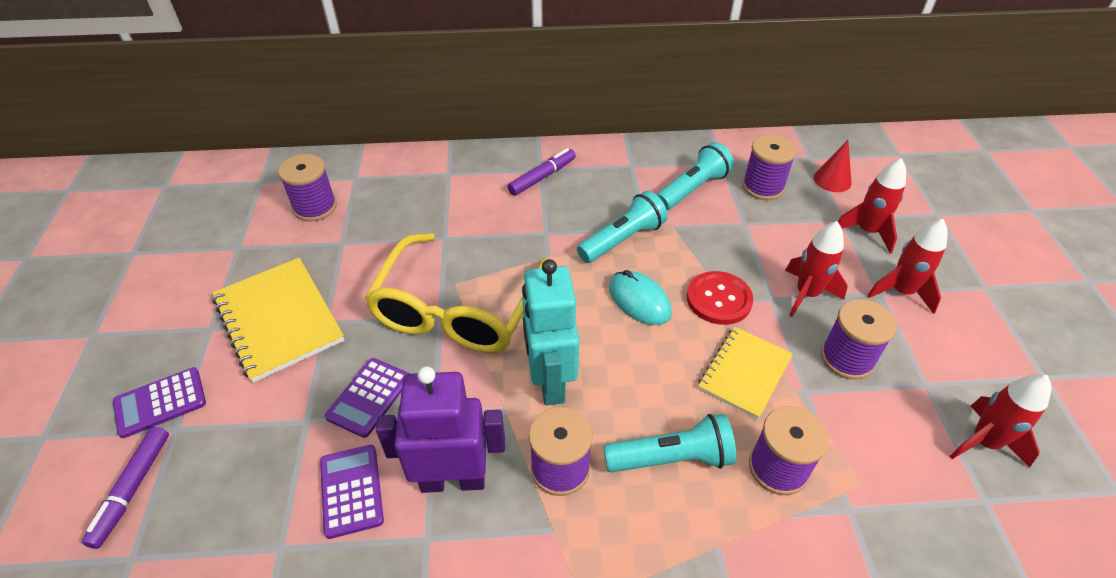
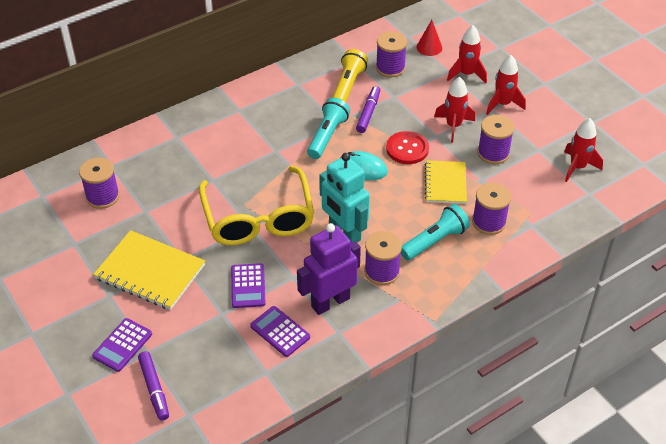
camera: 30 degrees left, 0 degrees up
(542, 177) = (244, 115): purple marker -> purple marker (368, 113)
(692, 189) = (348, 86): turquoise flashlight -> yellow flashlight

